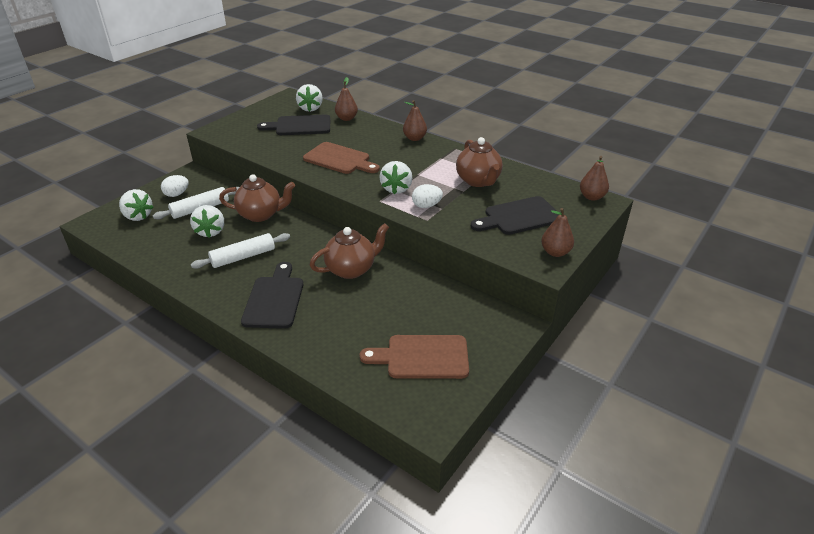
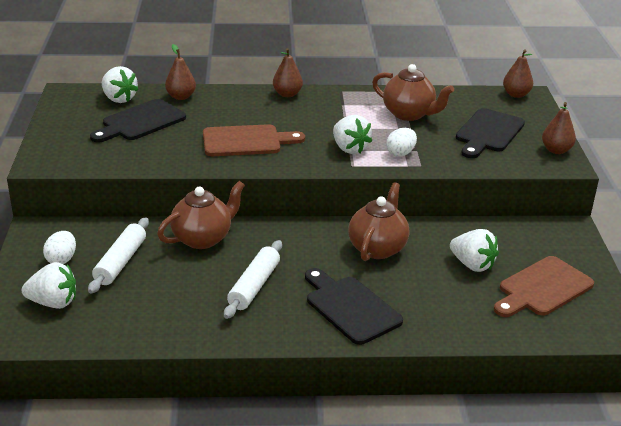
camera: 40 degrees left, 5 degrees down
(210, 231) = (174, 279): white strawberry -> white strawberry (472, 265)

